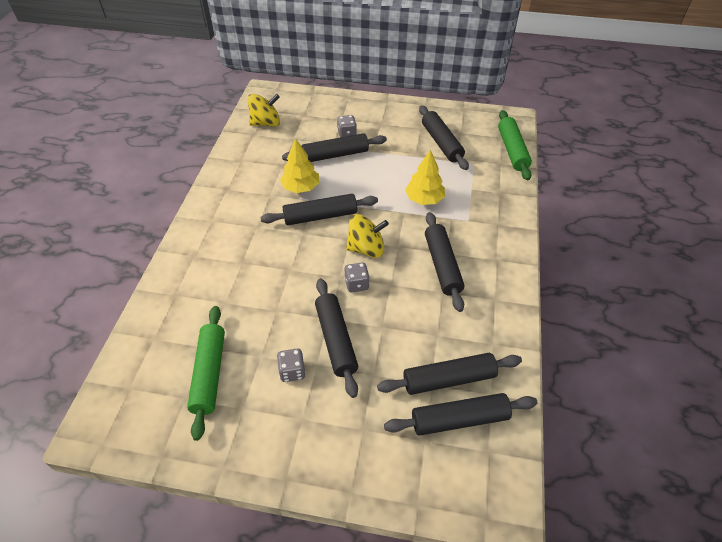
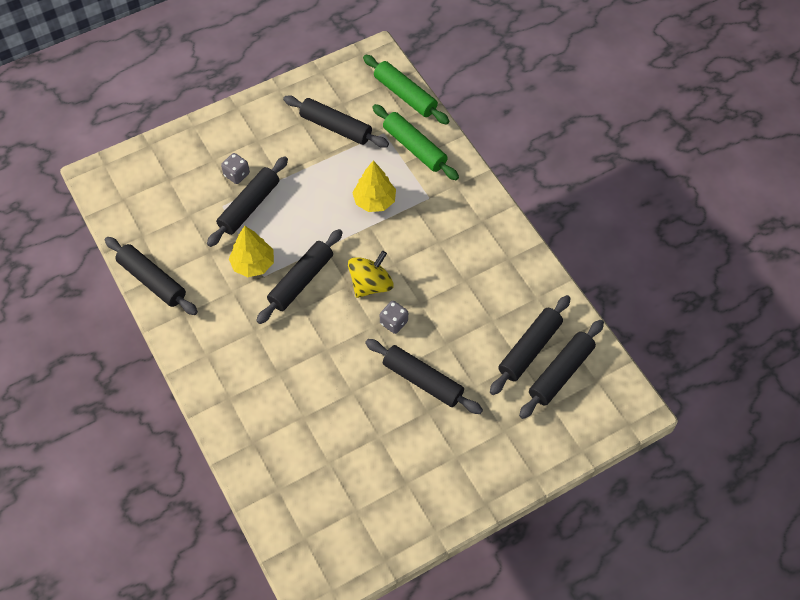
camera: 40 degrees left, 10 degrees up
(209, 374) = (354, 480): green rolling pin -> green rolling pin (414, 148)
(266, 123) = (140, 214): yellow spinning top -> none
(292, 371) = (414, 429): grey dice -> none
(442, 265) = (445, 256): black rolling pin -> black rolling pin (152, 281)

